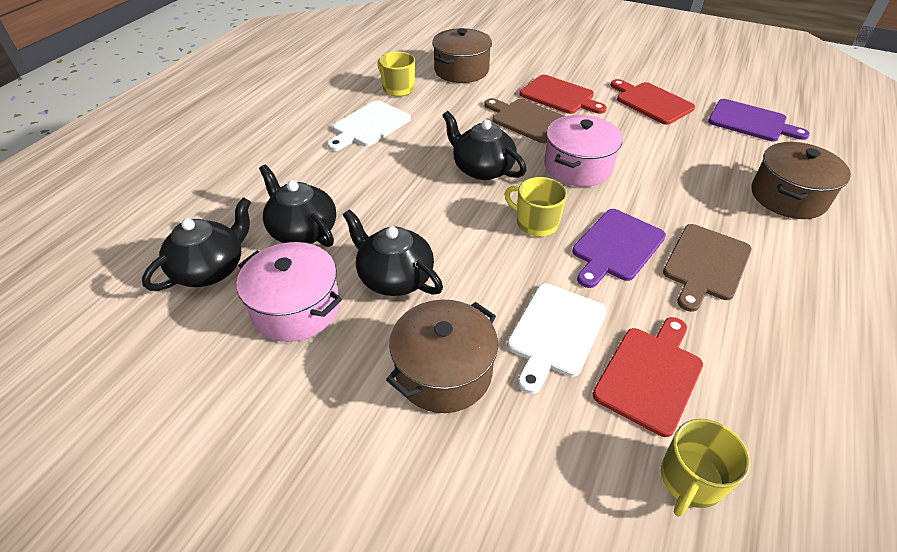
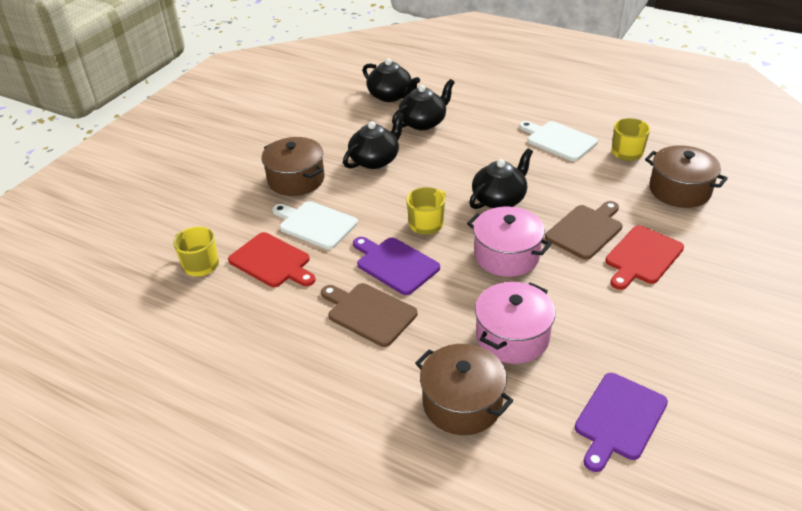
camera: 95 degrees right, 5 degrees down
(296, 308) = (354, 127): pink pot -> pink pot (512, 337)
(651, 102) = (647, 331): red cutting board -> none

